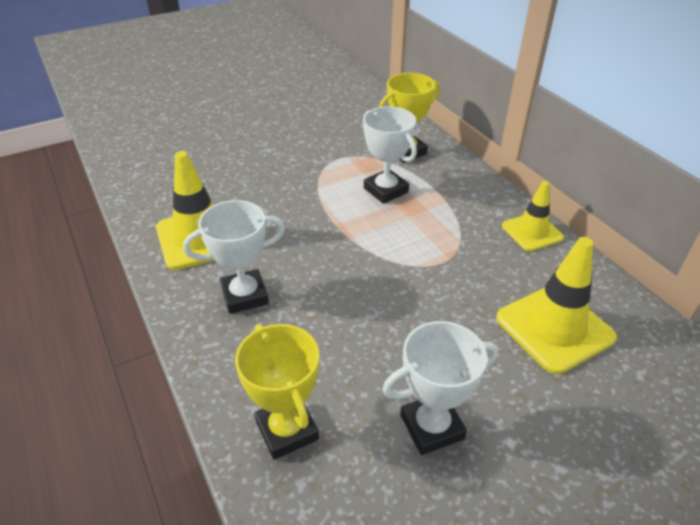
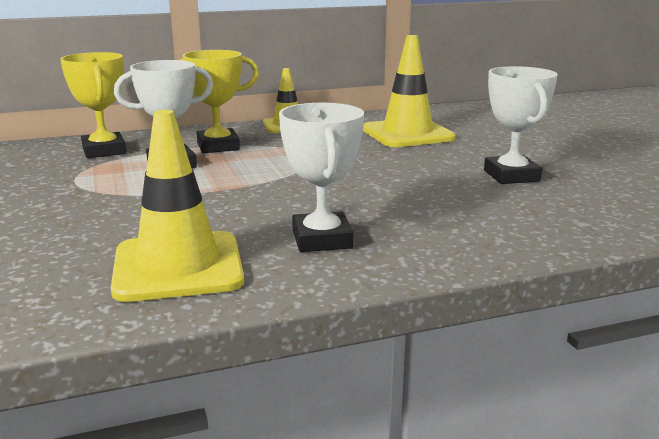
camera: 80 degrees left, 20 degrees down
(287, 430) = (525, 225): yellow trophy -> yellow trophy (218, 146)

